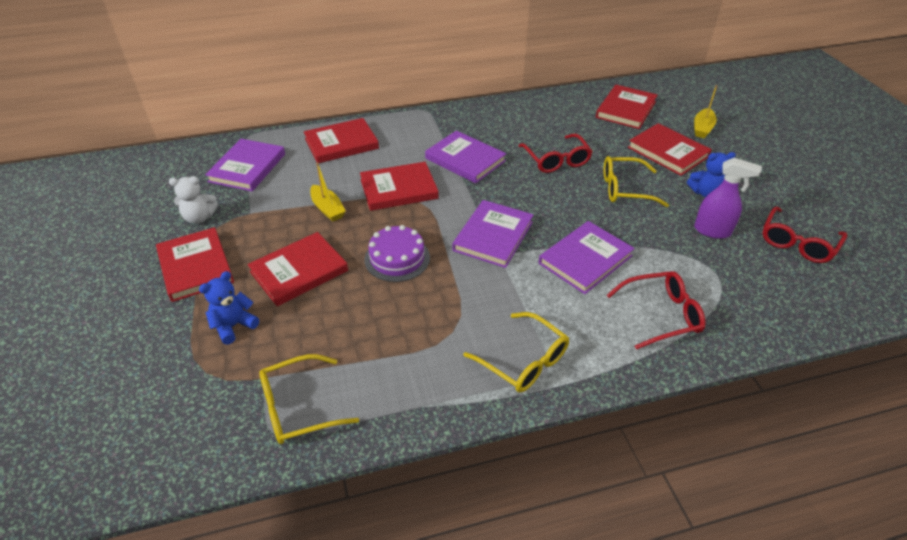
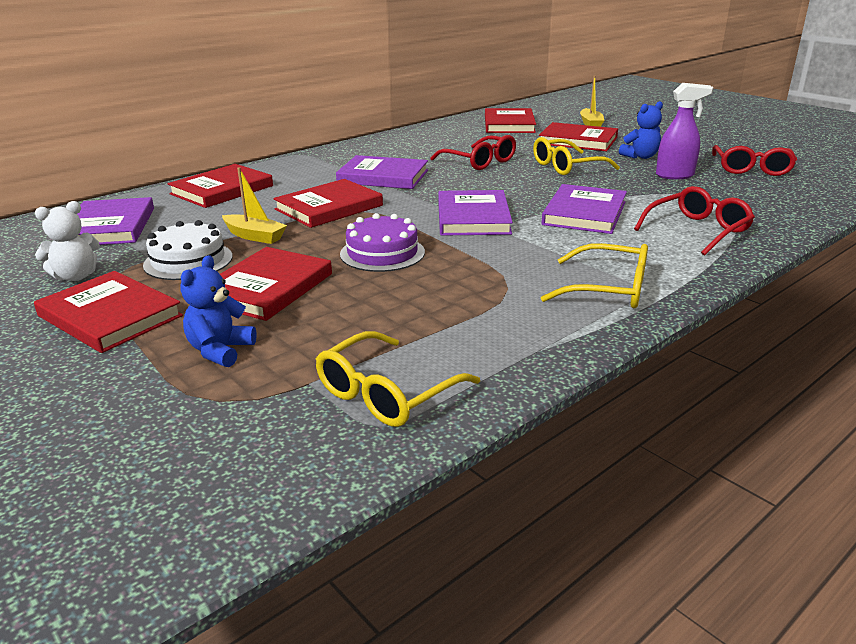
camera: 25 degrees left, 15 degrees down
(271, 223) = (188, 261): none -> white cake

